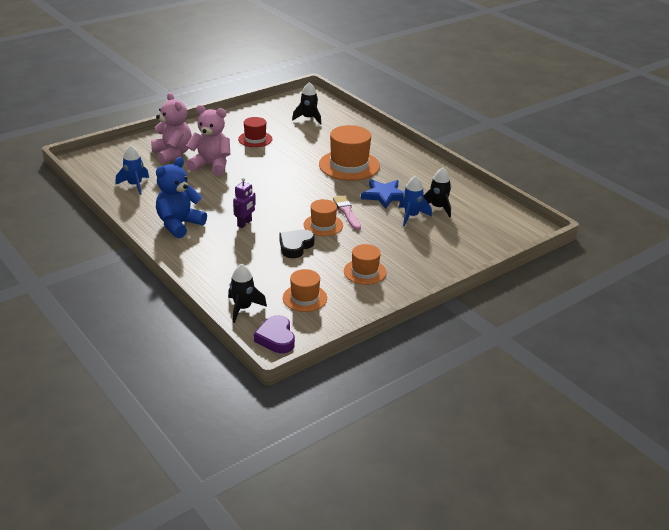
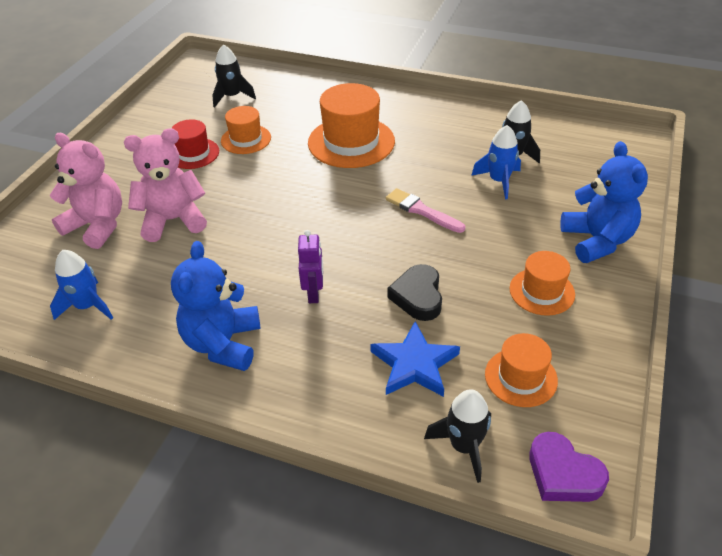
camera: 30 degrees left, 10 degrees up
(323, 225) = (415, 245): orange hat -> orange hat (246, 139)
(384, 195) = (437, 166): blue star -> blue star (414, 364)
(429, 265) = (597, 241): none -> blue teddy bear

